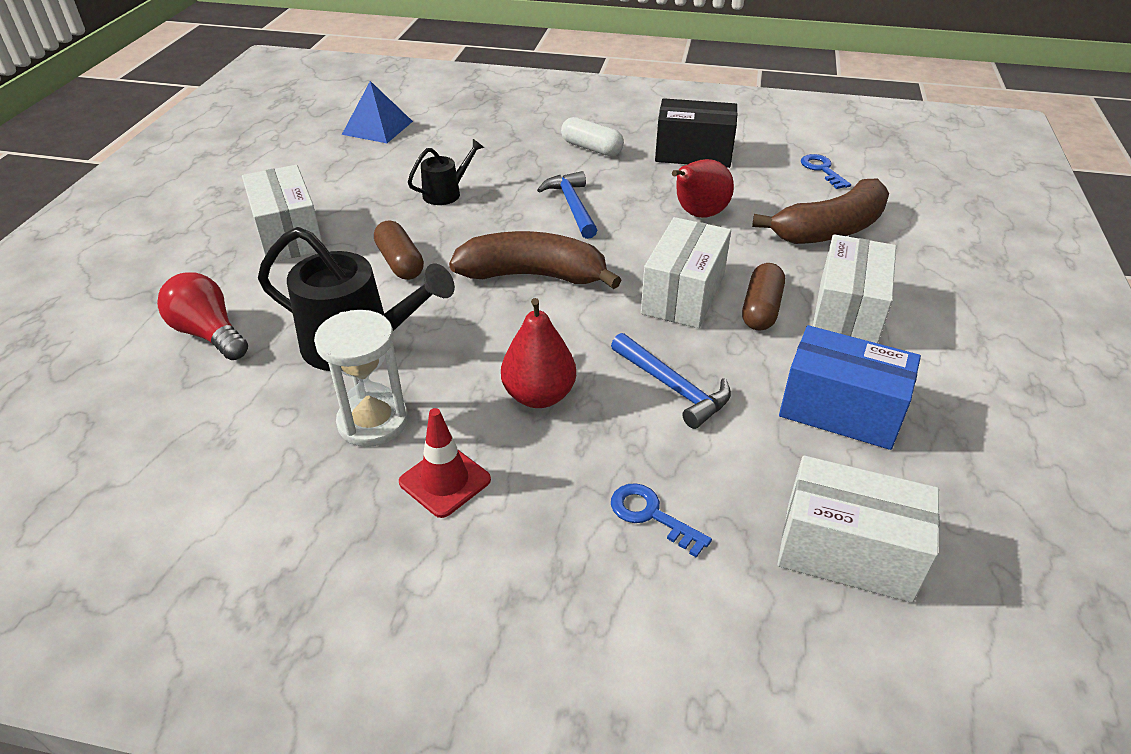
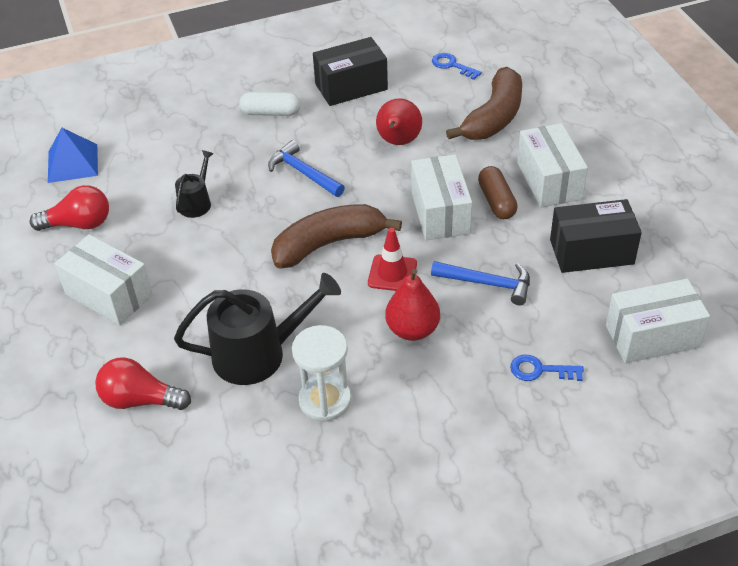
camera: 30 degrees left, 5 degrees up
(329, 172) = (79, 224): none -> red light bulb
(400, 262) = (222, 277): brown capsule -> none
(445, 481) = (407, 413): red traffic cone -> red traffic cone (392, 273)
(840, 410) = (591, 252): blue box -> black box

